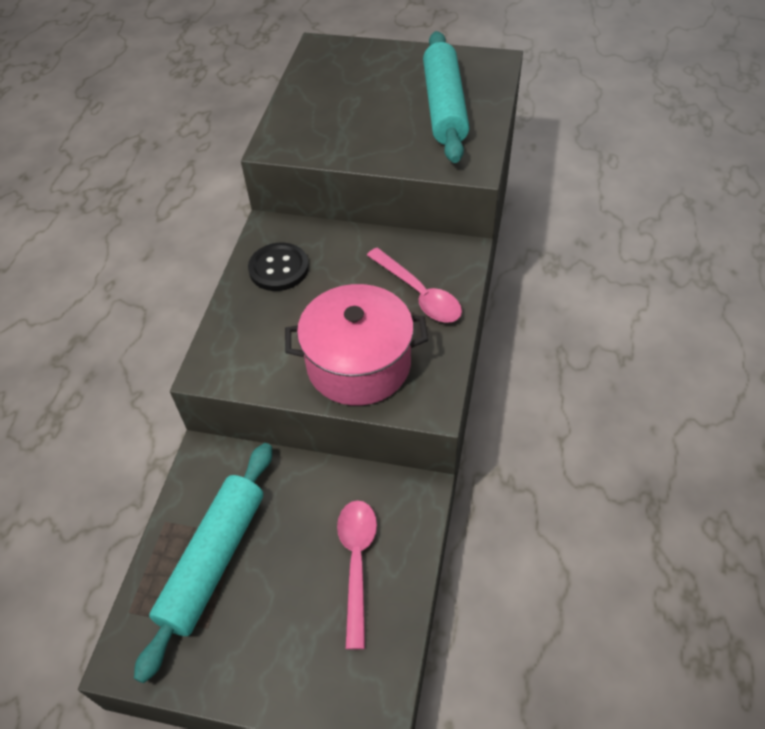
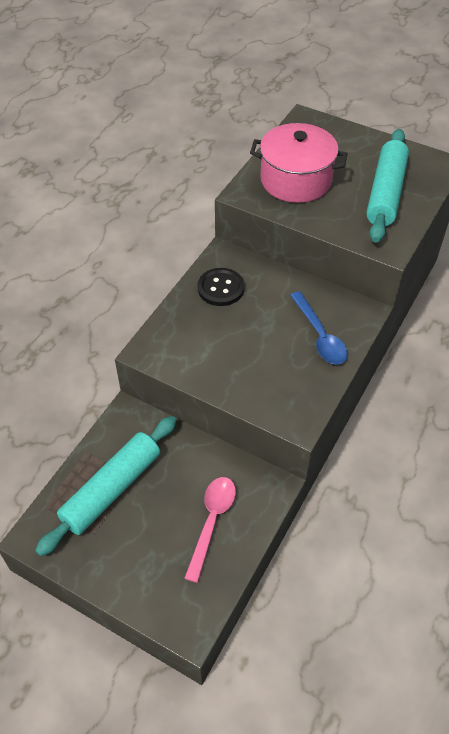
camera: 15 degrees right, 0 degrees up
(358, 364) = (256, 377): pink pot -> pink pot (296, 180)
(419, 294) = (320, 336): pink spoon -> blue spoon

